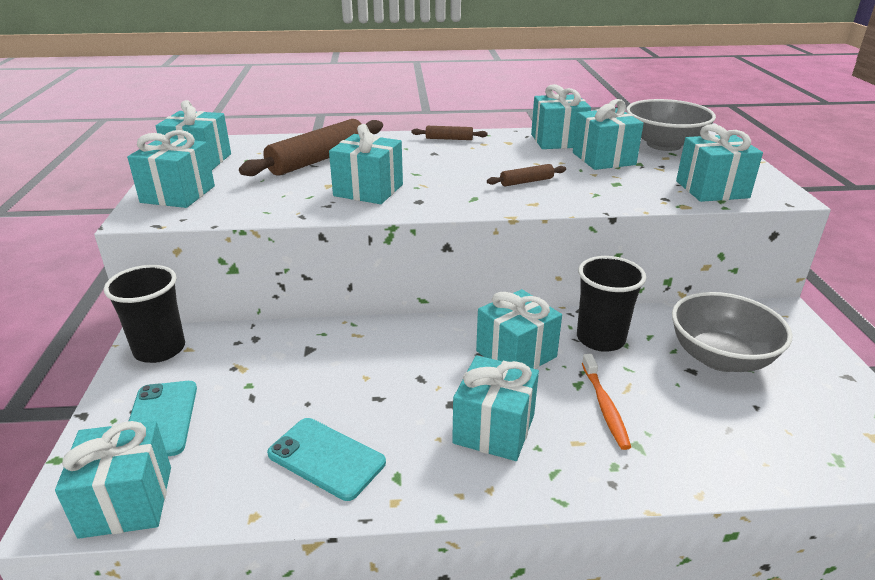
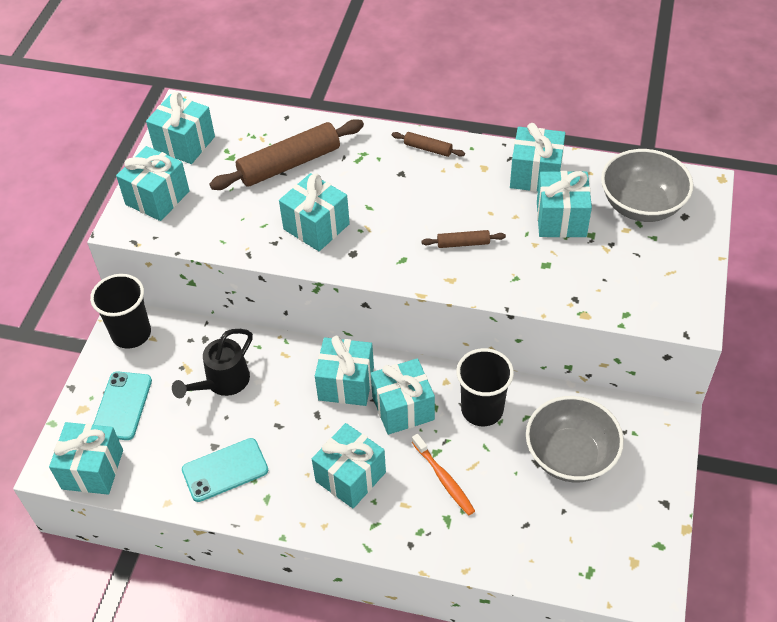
camera: 20 degrees right, 20 degrees up
(291, 372) = (222, 382): none -> black watering can
(326, 458) = (225, 470): turquoise phone -> turquoise phone turned 75 degrees counterclockwise
(605, 406) = (444, 479): orange toothbrush -> orange toothbrush turned 45 degrees counterclockwise
(712, 189) = (630, 295): turquoise gift -> turquoise gift (346, 384)

